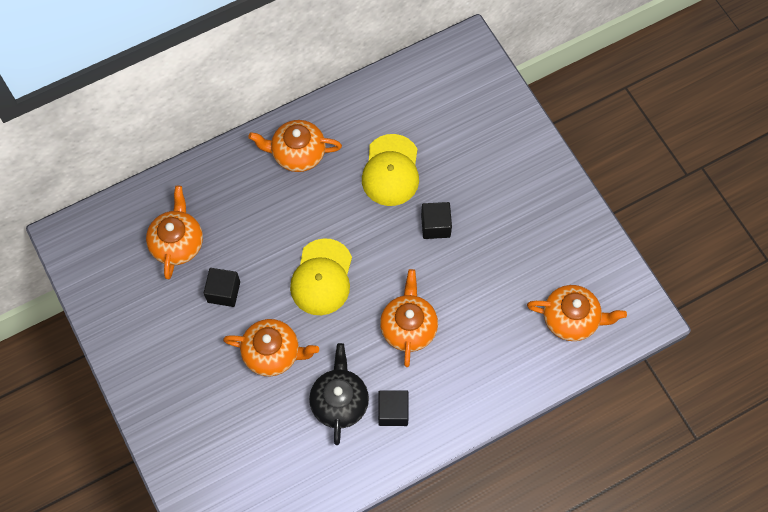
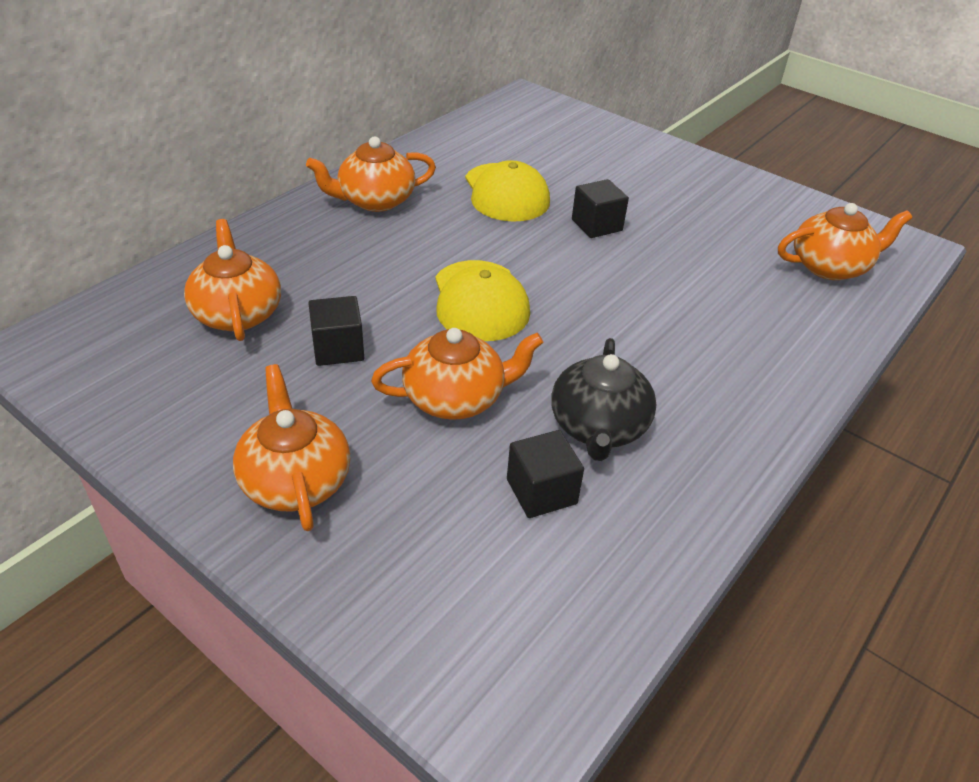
camera: 25 degrees left, 25 degrees down
(339, 401) = (598, 427): black teapot -> black teapot turned 150 degrees counterclockwise
(393, 411) = (688, 417): black cube -> black cube (541, 491)
(408, 327) = (636, 321): orange teapot -> orange teapot (295, 480)

